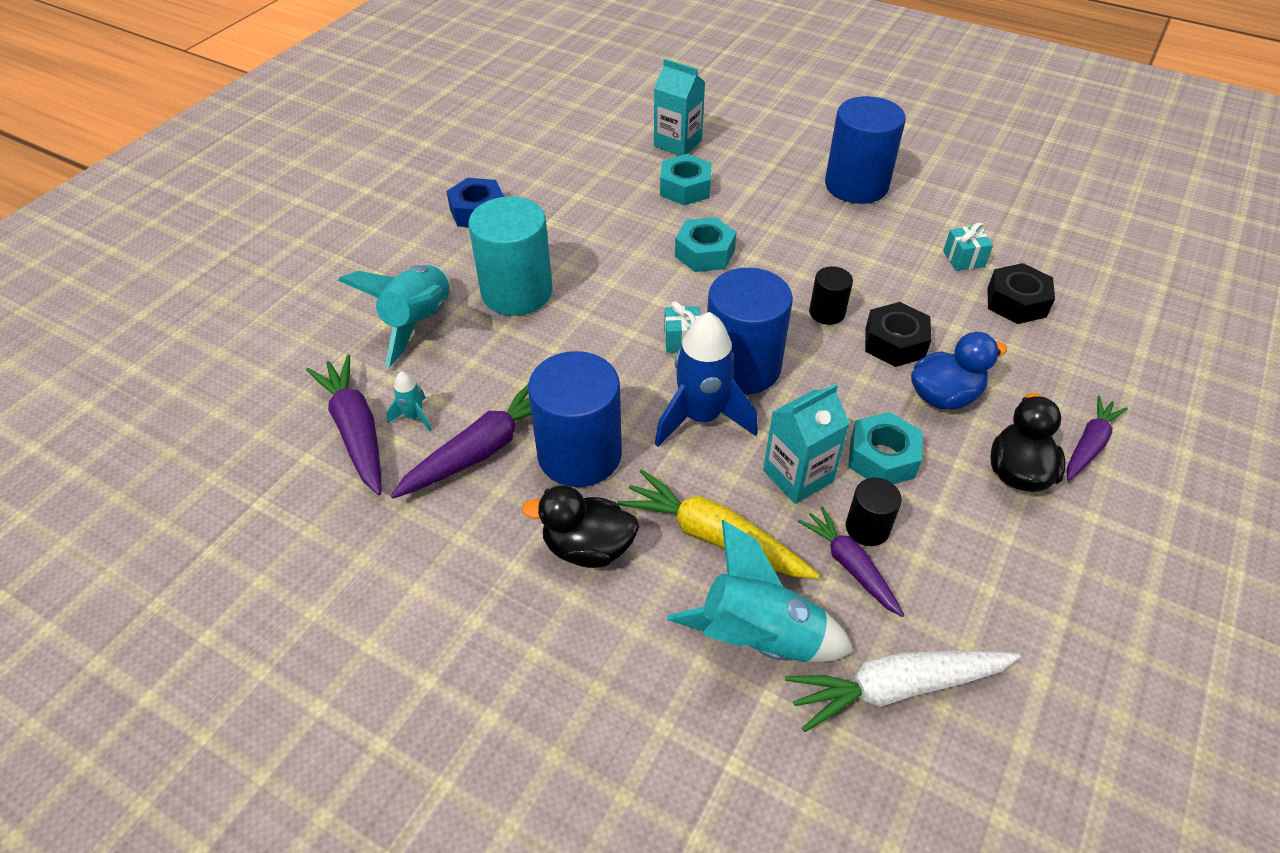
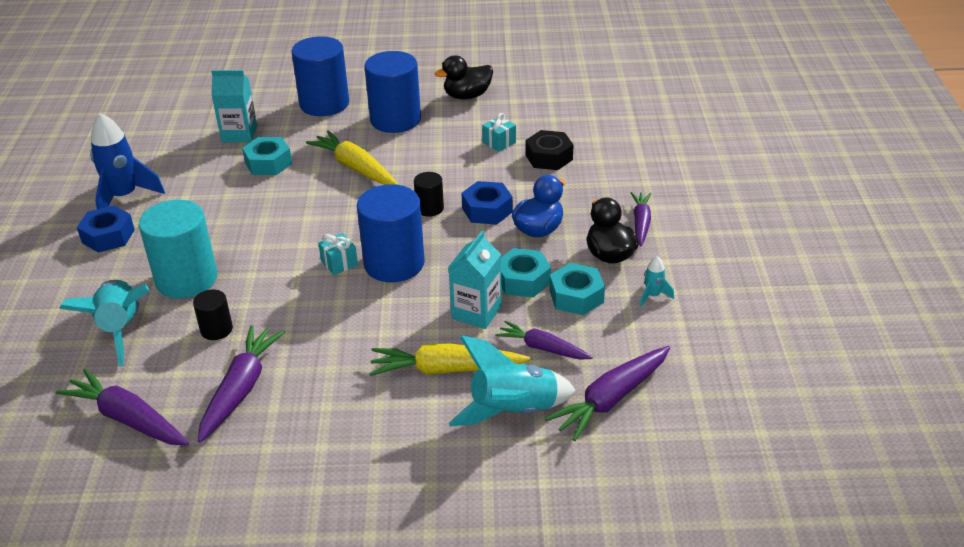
camera: 30 degrees left, 10 degrees down
(414, 416) = (169, 391): turquoise rocket -> turquoise rocket (653, 296)
(579, 454) = (317, 362): blue cylinder -> blue cylinder (324, 104)
(588, 548) = (365, 413): black duck -> black duck (467, 96)
(701, 418) = (387, 305): blue rocket -> blue rocket (124, 197)
(704, 253) = (315, 201): turquoise nut -> turquoise nut (576, 296)
(774, 228) = (355, 168): none -> yellow carrot
(867, 528) = (539, 323): black cylinder -> black cylinder (216, 329)
(895, 343) = (487, 210): black nut -> blue nut
(896, 688) = (611, 399): white carrot -> purple carrot

